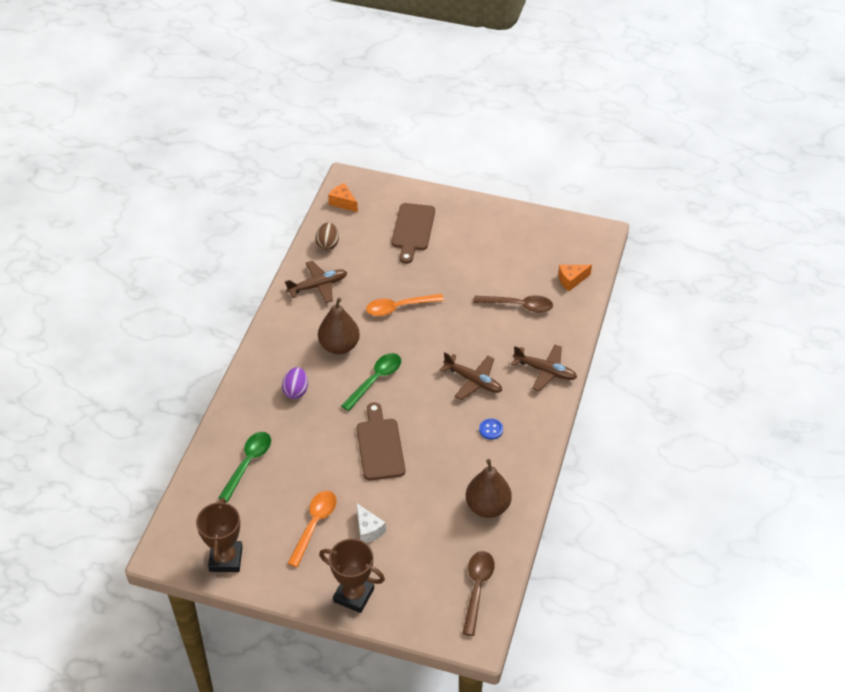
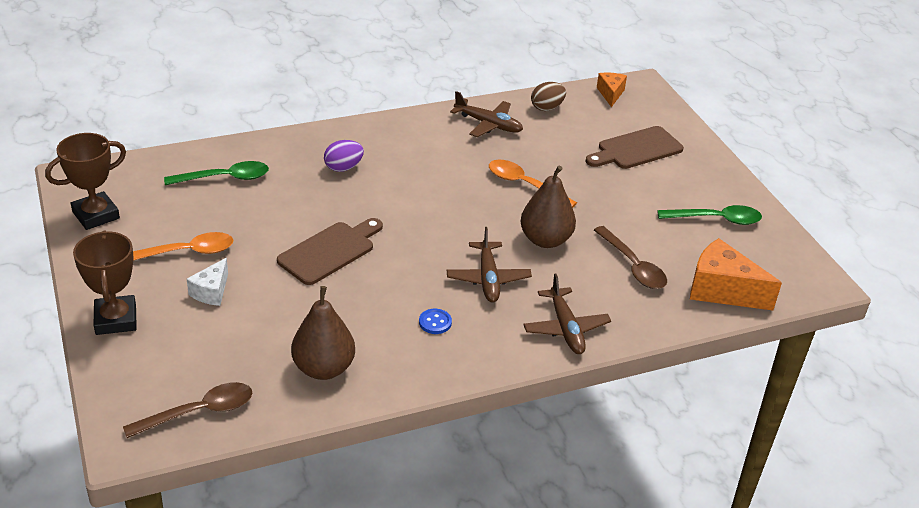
camera: 50 degrees right, 10 degrees down
(339, 346) = (429, 169): brown pear -> brown pear (545, 240)
(375, 380) = (412, 211): green spoon -> green spoon (716, 219)
(571, 280) = (722, 290): orange cheese -> orange cheese, size x1.76

